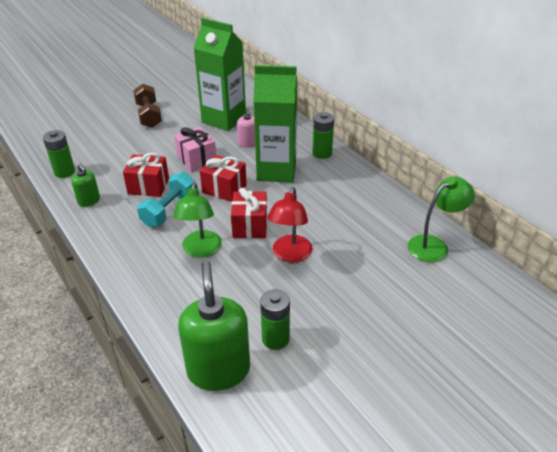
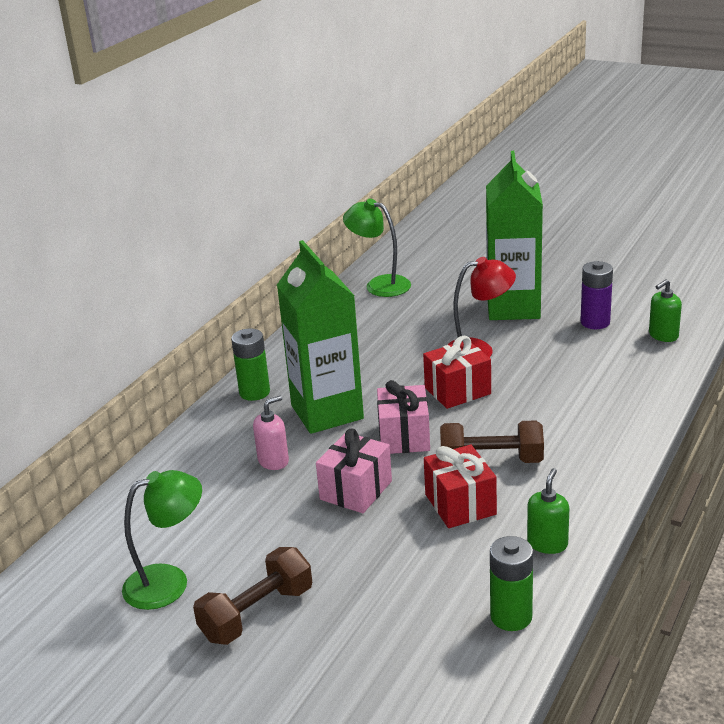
camera: 115 degrees left, 10 degrees down
(169, 210) = (491, 461): turquoise dumbbell -> brown dumbbell
(200, 250) = (534, 406): green lamp -> green lamp (169, 582)
(218, 370) = (663, 335): green soap dispenser -> green soap dispenser, size x0.49
(224, 119) = (215, 514): green carton -> green carton (513, 307)
(224, 189) = (404, 437): red gift -> pink gift
(275, 339) = (595, 322): green battery -> purple battery

